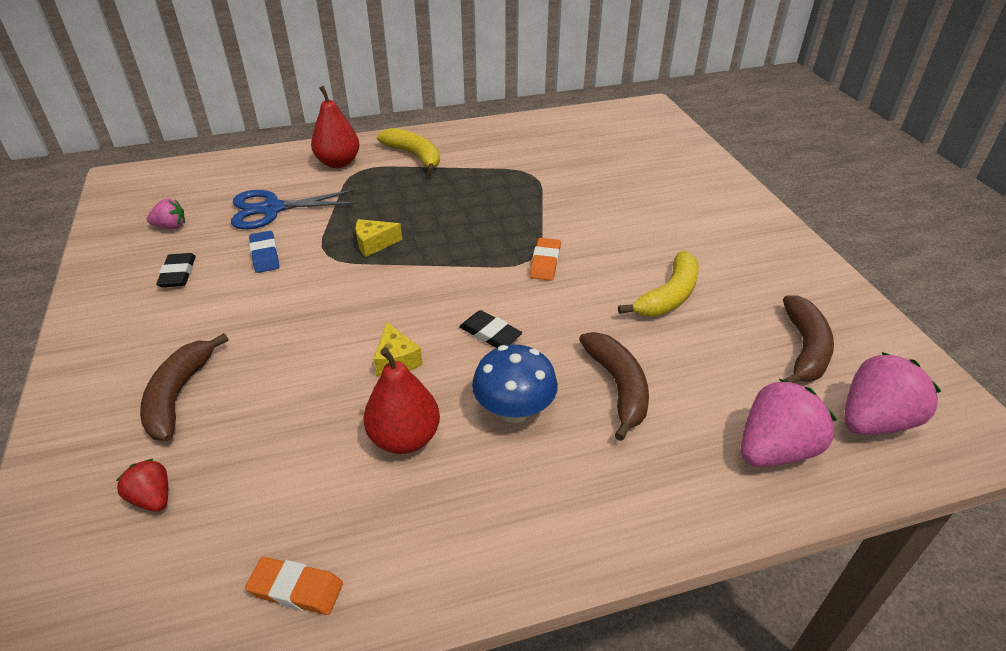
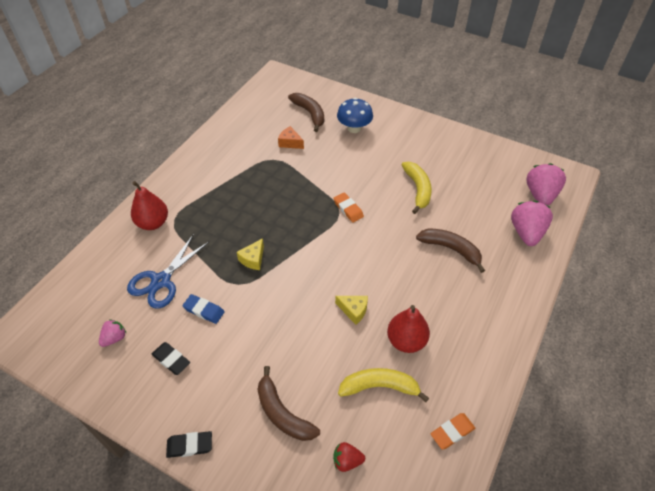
camera: 45 degrees left, 10 degrees up
(414, 156) = (192, 188): yellow banana -> yellow banana (379, 387)
(490, 334) = (374, 265): black eraser -> black eraser (190, 445)
(514, 410) = (429, 292): blue mushroom -> blue mushroom (354, 128)
(572, 169) = (290, 143): none -> orange cheese
(804, 349) = (490, 179): brown banana -> brown banana (310, 114)

